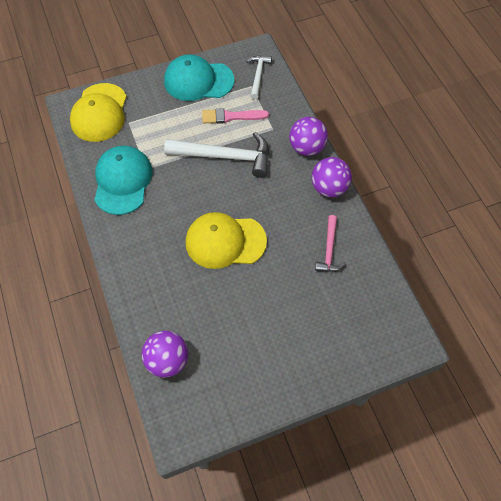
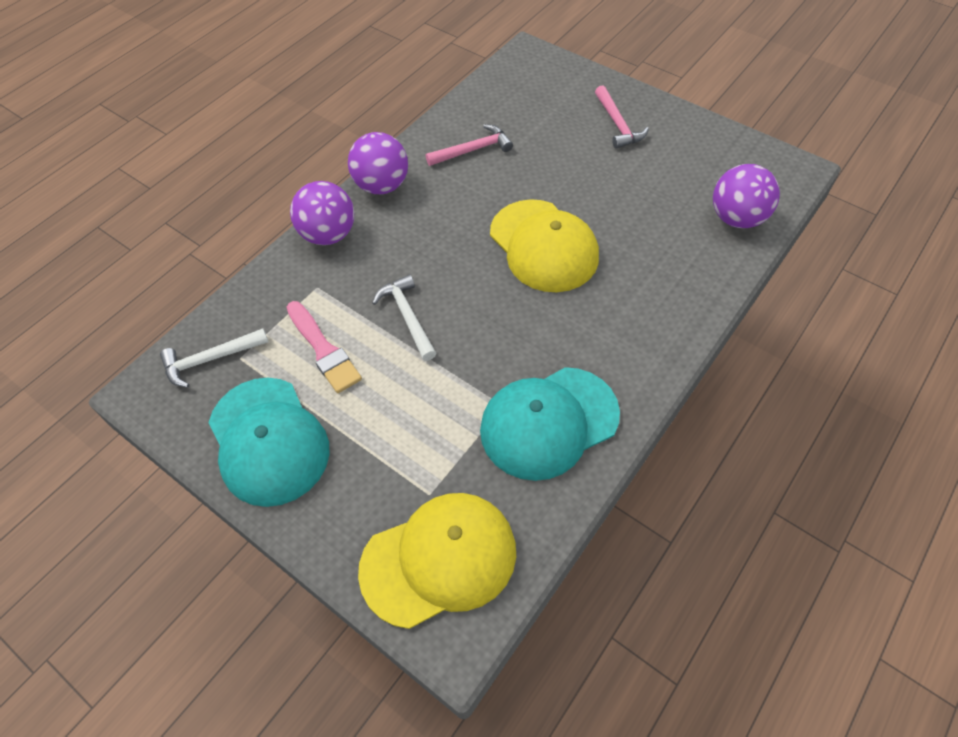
camera: 120 degrees left, 5 degrees down
(225, 157) = (407, 316): white hammer -> white hammer, size x0.55
(297, 351) = (617, 124): none -> pink hammer

